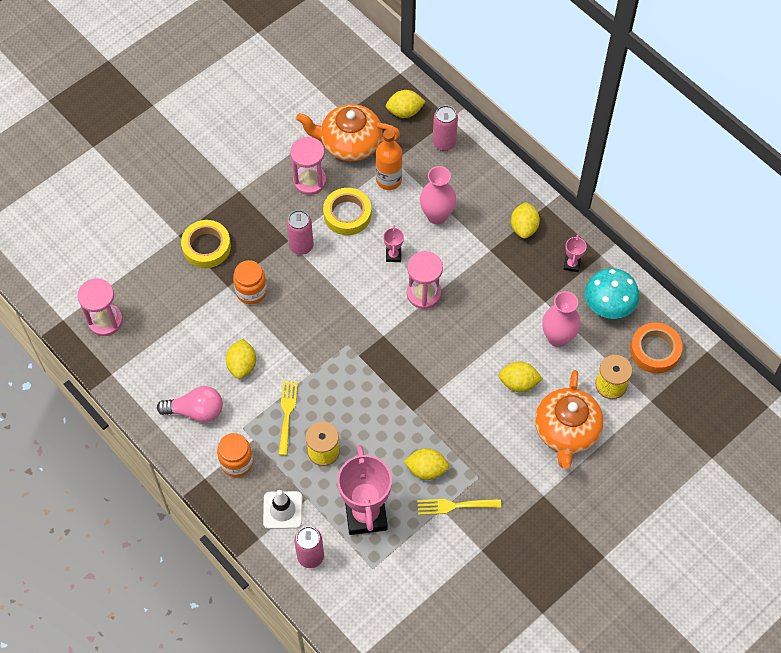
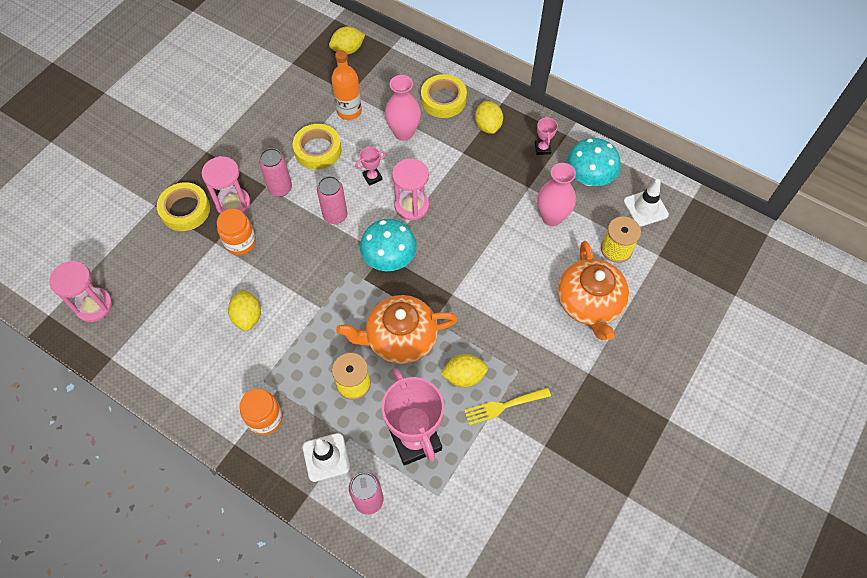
camera: 15 degrees left, 0 degrees up
(196, 411) = (210, 375): pink light bulb -> none
(287, 414) = (306, 355): yellow fork -> none
(310, 181) = (273, 128): pink hourglass -> pink hourglass (233, 204)
(349, 143) = (303, 87): orange teapot -> orange teapot (400, 338)
(388, 341) = (389, 259): none -> turquoise mushroom
(393, 255) = (372, 177): pink trophy -> pink trophy turned 75 degrees clockwise
(444, 143) = (392, 69): pink can -> pink can (335, 216)
(487, 189) = (443, 100): none -> yellow tape
(518, 383) = (528, 268): yellow lemon -> none
(655, 350) = (645, 208): orange tape -> white traffic cone

